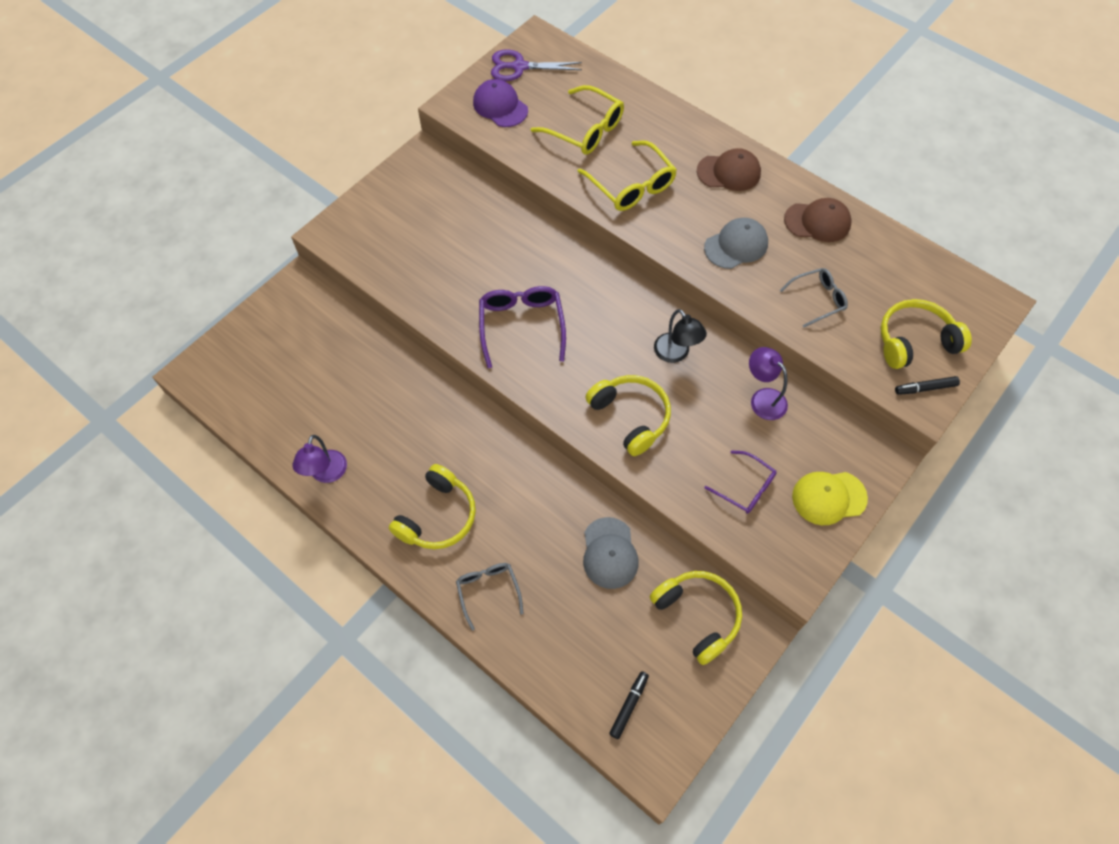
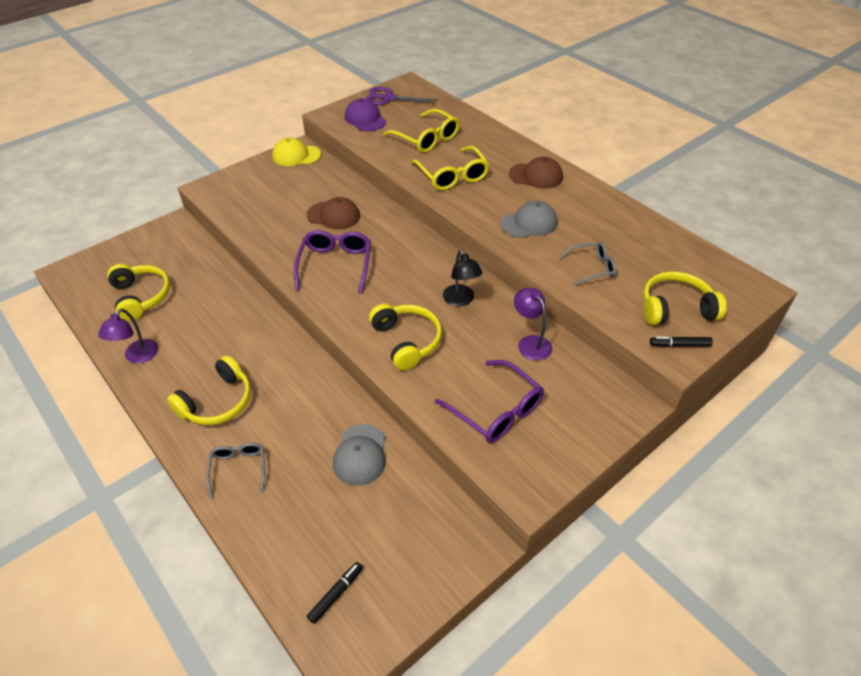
camera: 10 degrees right, 15 degrees down
(697, 615) = (428, 522): yellow headphones -> yellow headphones (141, 297)
(745, 487) = (496, 410): purple glasses -> purple glasses, size x1.58
(817, 222) = (604, 215): brown cap -> brown cap (333, 215)
(828, 497) = (574, 430): yellow cap -> yellow cap (296, 155)

